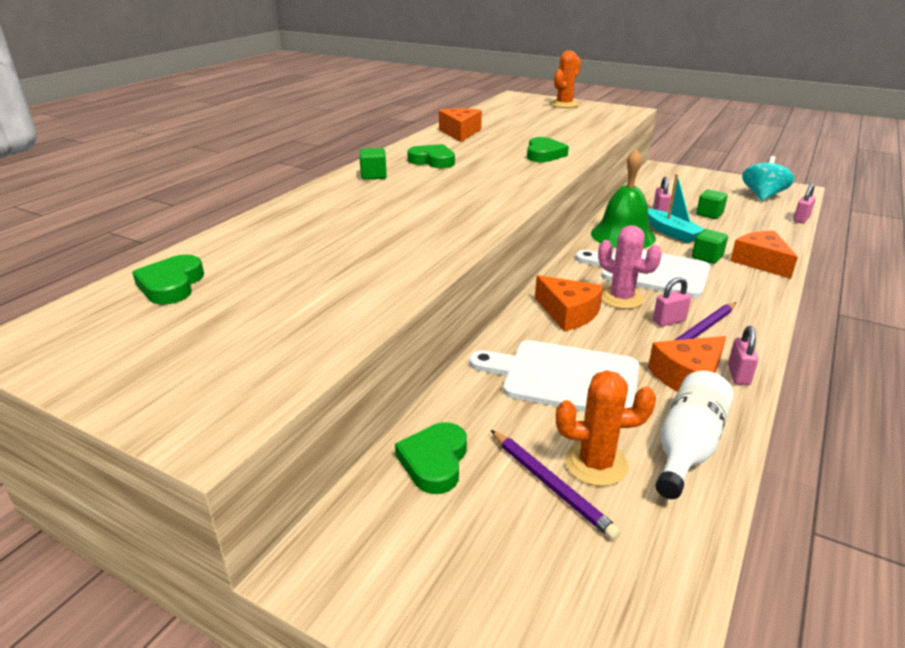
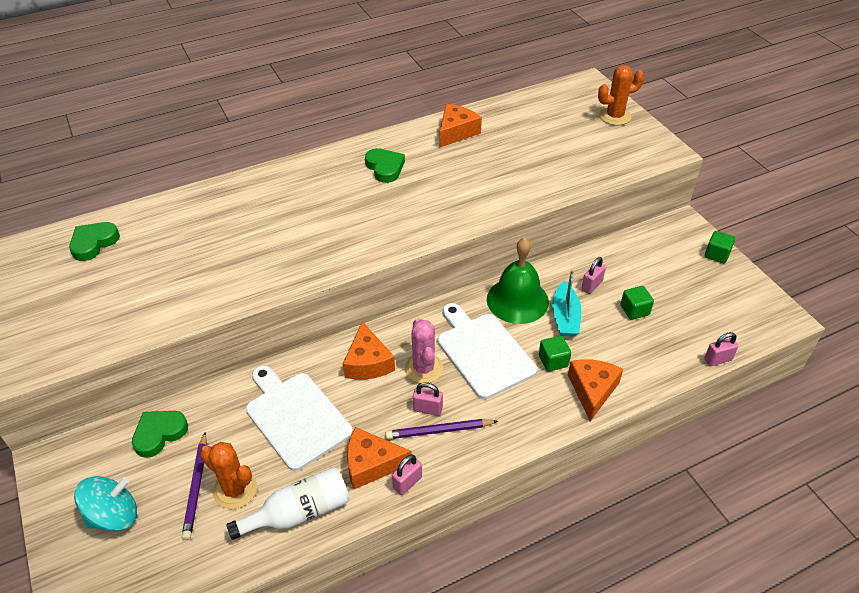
camera: 35 degrees right, 15 degrees up
(373, 175) = (320, 171): green cube -> green cube (717, 254)
(544, 154) = (483, 195): green heart -> none
(762, 196) = (729, 310): turquoise spinning top -> turquoise spinning top (114, 515)

